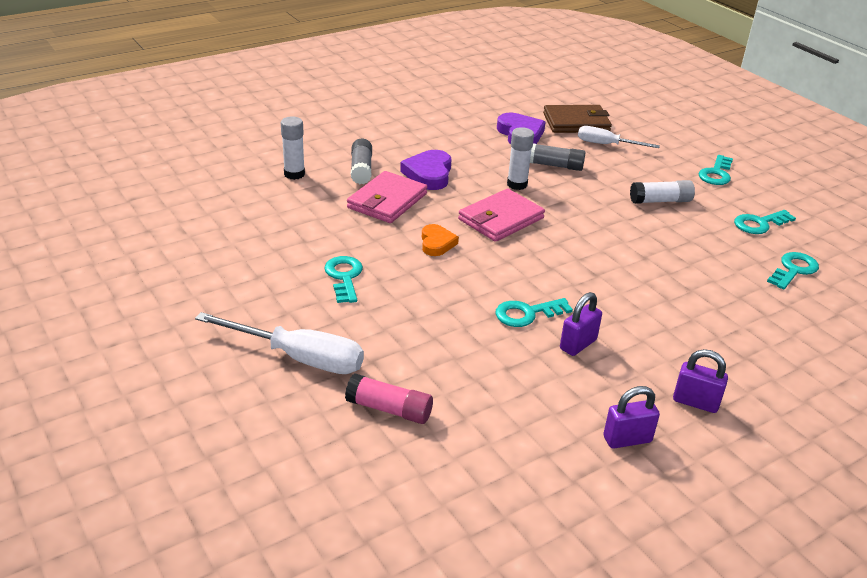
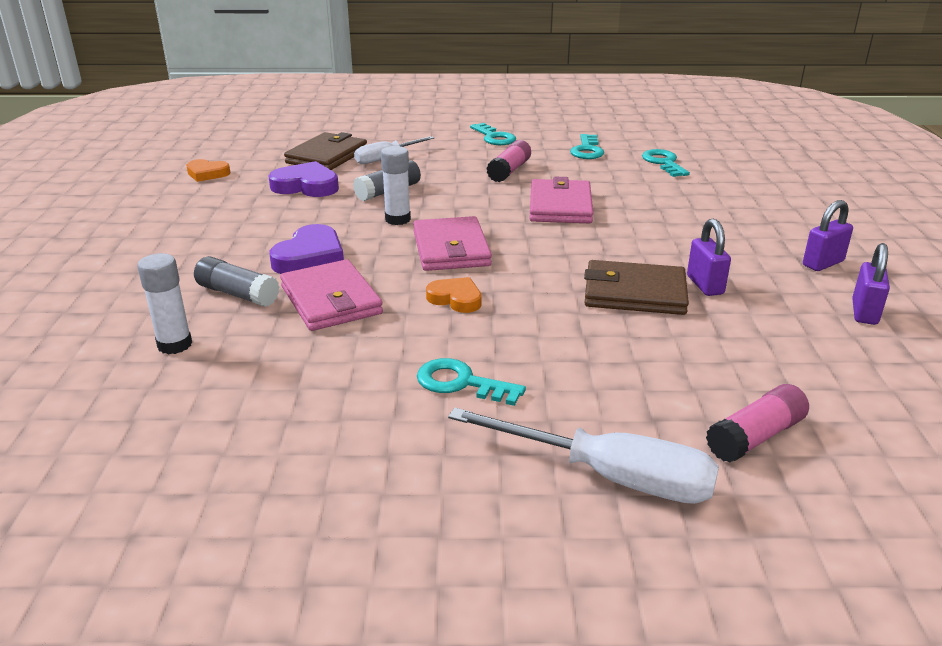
camera: 55 degrees left, 5 degrees down
(299, 358) = (609, 476): white screwdriver -> white screwdriver turned 60 degrees clockwise
(429, 174) = (310, 257): purple heart -> purple heart turned 105 degrees counterclockwise
(491, 96) = (207, 174): none -> orange heart
(527, 314) = (634, 293): turquoise key -> brown wallet
(628, 242) = (560, 206): none -> pink wallet
(660, 201) = (509, 171): white glue stick -> pink glue stick

